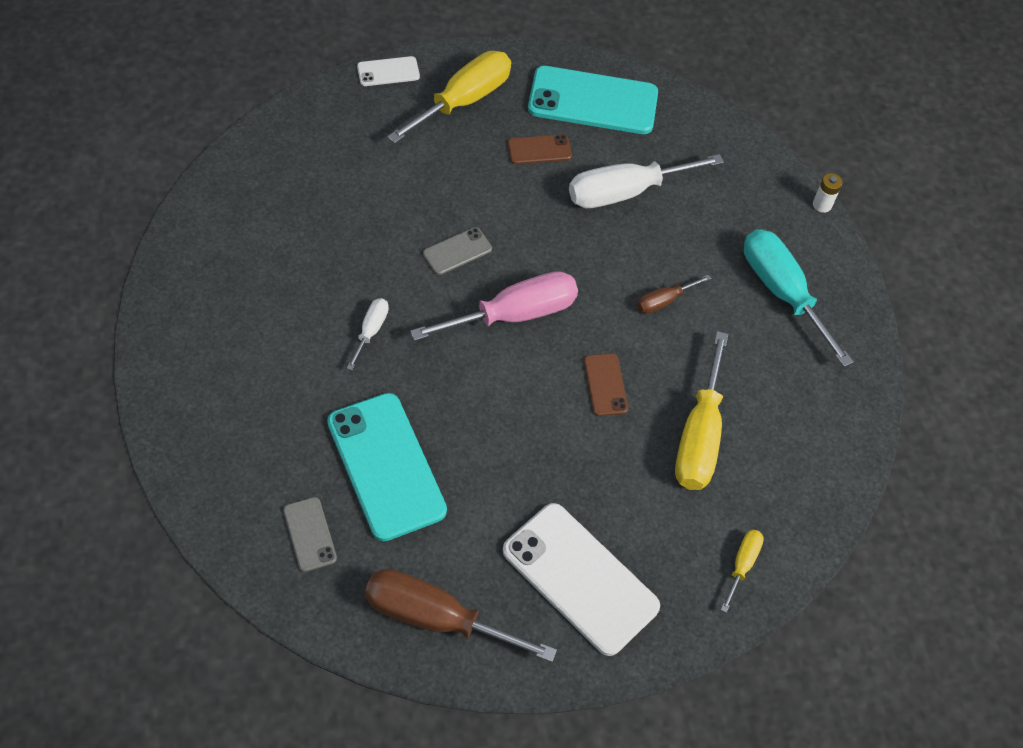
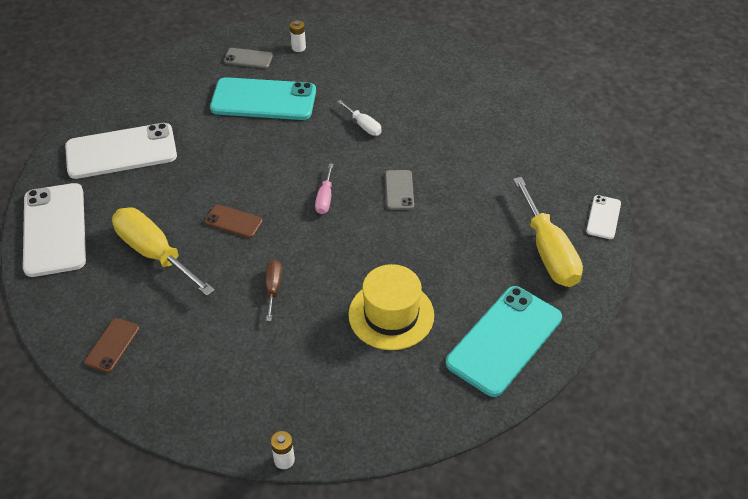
camera: 125 degrees right, 10 degrees down
(251, 482) = (298, 47): none -> white battery
(435, 618) = (157, 87): brown screwdriver -> none
(514, 314) = (325, 198): pink screwdriver -> pink screwdriver, size x0.49
(539, 150) = (468, 278): brown phone -> brown phone (112, 345)
(625, 192) = (391, 315): white screwdriver -> yellow hat
(742, 564) = (54, 229): yellow screwdriver -> white phone
(782, 292) = (223, 372): turquoise screwdriver -> none

